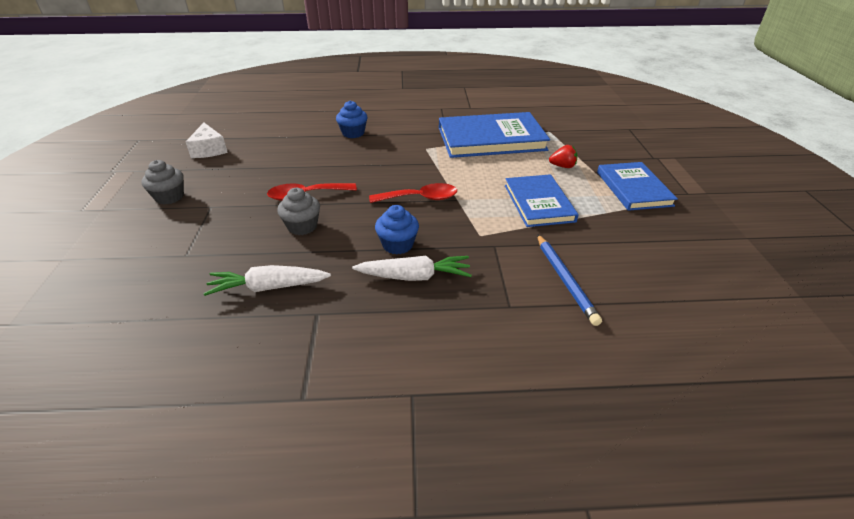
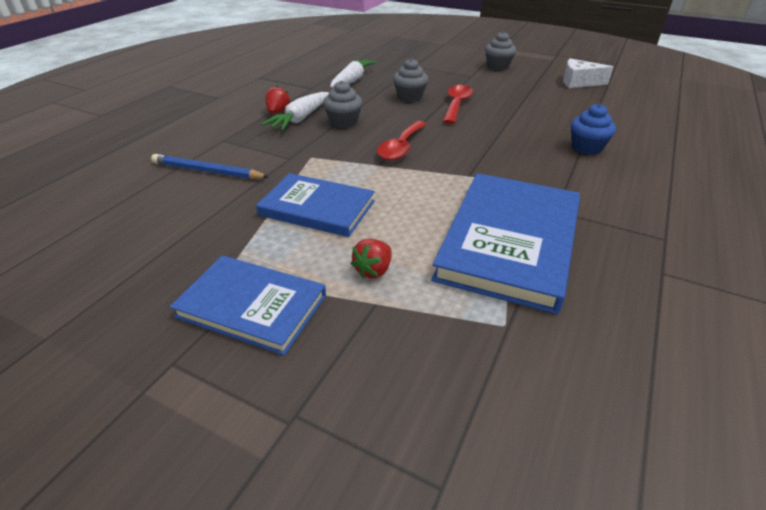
camera: 120 degrees right, 0 degrees up
(397, 245) = (344, 122): blue cupcake -> grey cupcake
(411, 303) = (278, 112): none -> red strawberry

